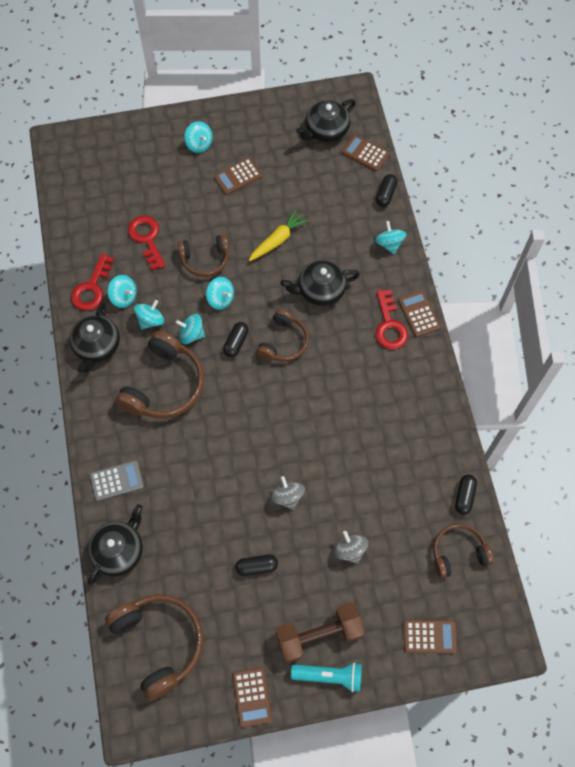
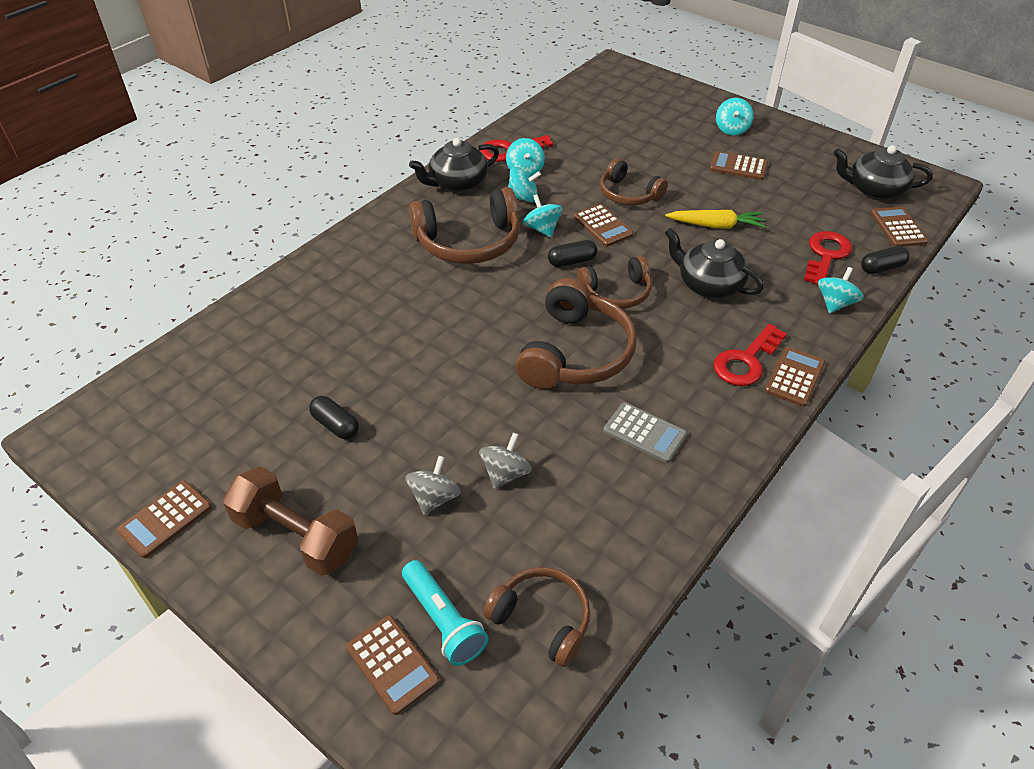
camera: 50 degrees right, 20 degrees down
(116, 480) = (334, 268): grey calculator -> grey calculator (644, 433)
(118, 550) = (259, 311): black teapot -> none
(147, 239) = (598, 152): red key -> red key (826, 255)
(159, 643) = (177, 399): brown headphones -> brown headphones (575, 353)
(220, 299) = (603, 226): turquoise spinning top -> brown calculator
(287, 497) = (445, 400): grey spinning top -> grey spinning top (505, 473)
(329, 676) = (248, 582): turquoise flashlight -> turquoise flashlight (443, 621)
(464, 496) = (626, 574): black capsule -> none

